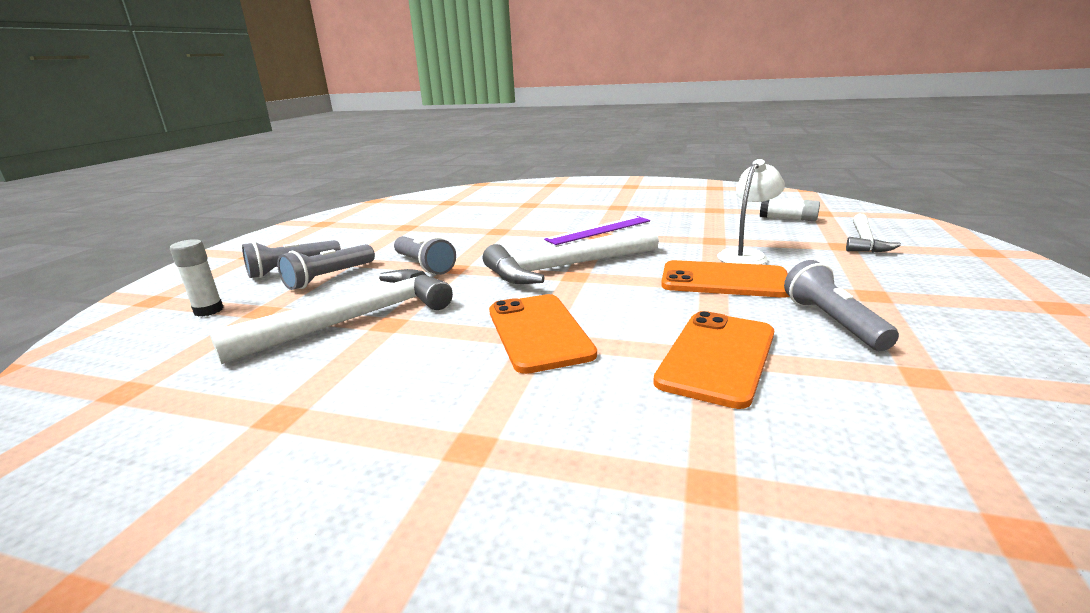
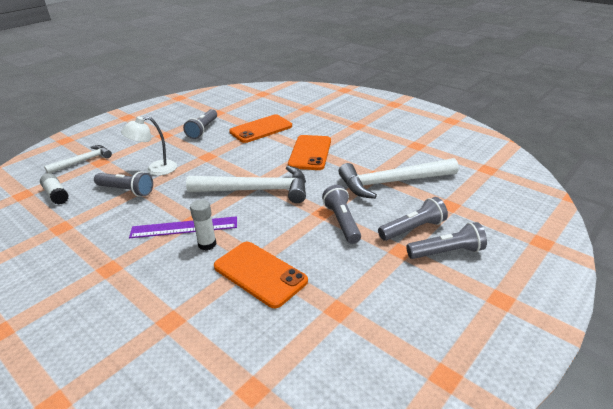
camera: 155 degrees left, 10 degrees up
(209, 310) = (486, 215): white glue stick -> white glue stick (207, 244)
(724, 280) = (199, 157): orange phone -> orange phone (260, 273)
(725, 235) = (126, 190): none -> grey flashlight

